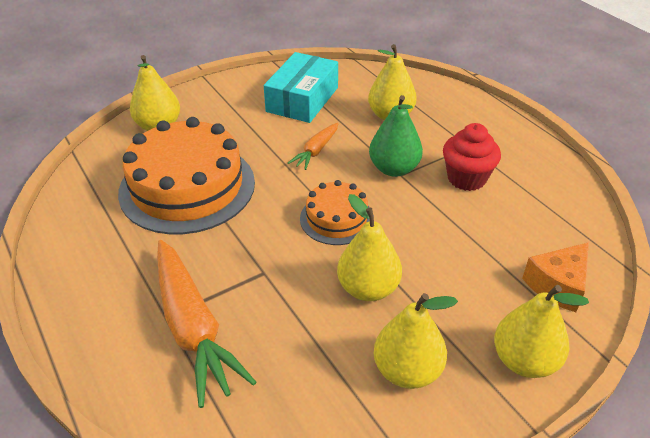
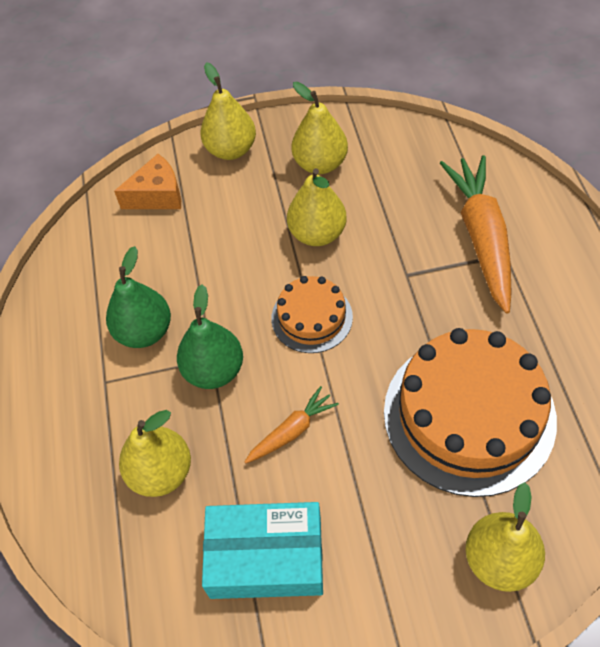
camera: 155 degrees left, 15 degrees up
(302, 99) = (266, 557): turquoise box -> turquoise box turned 45 degrees clockwise
(466, 178) = (144, 332): red cupcake -> green pear

